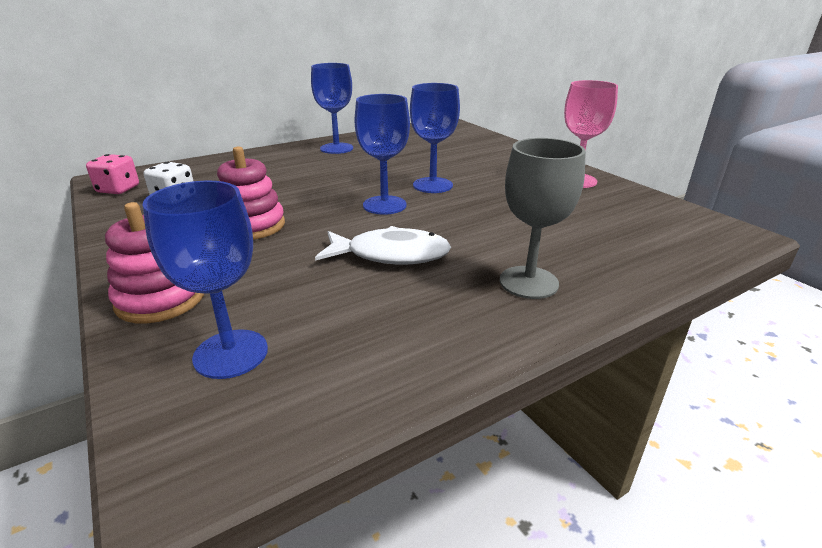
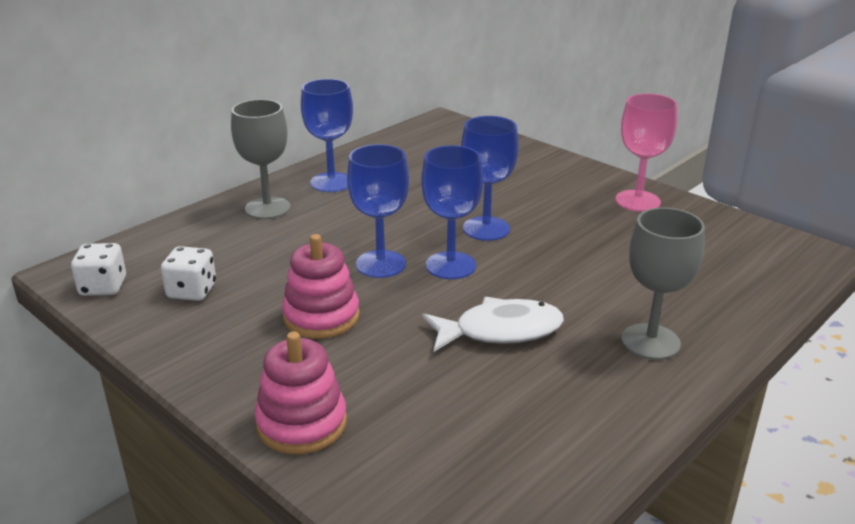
camera: 15 degrees left, 0 degrees up
(118, 189) = (103, 287): pink dice -> white dice
(231, 354) = (424, 466): blue goblet -> blue goblet (380, 264)
(277, 158) = (267, 208): none -> grey goblet

